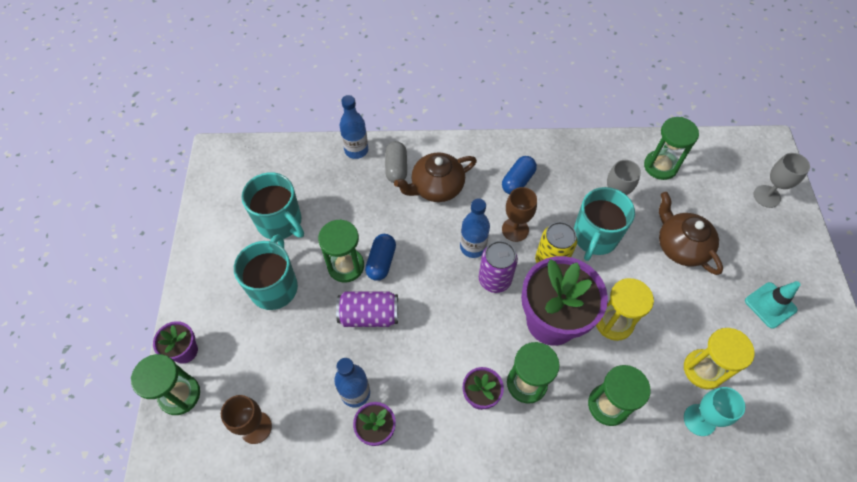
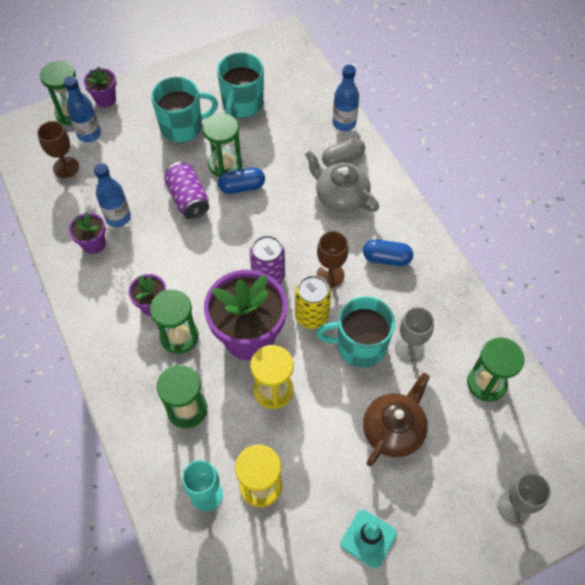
camera: 65 degrees right, 0 degrees up
(436, 187) = (340, 197): brown teapot -> grey teapot
(473, 247) = (293, 248): blue bottle -> blue bottle (89, 134)

